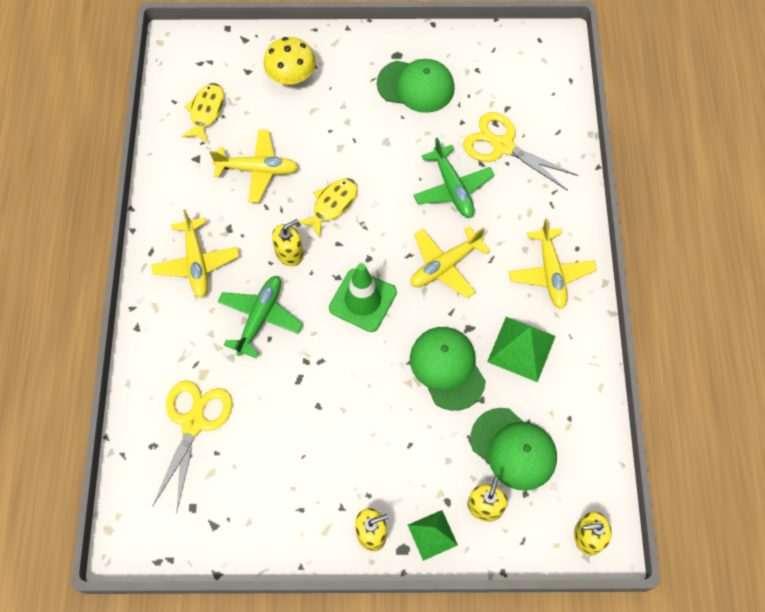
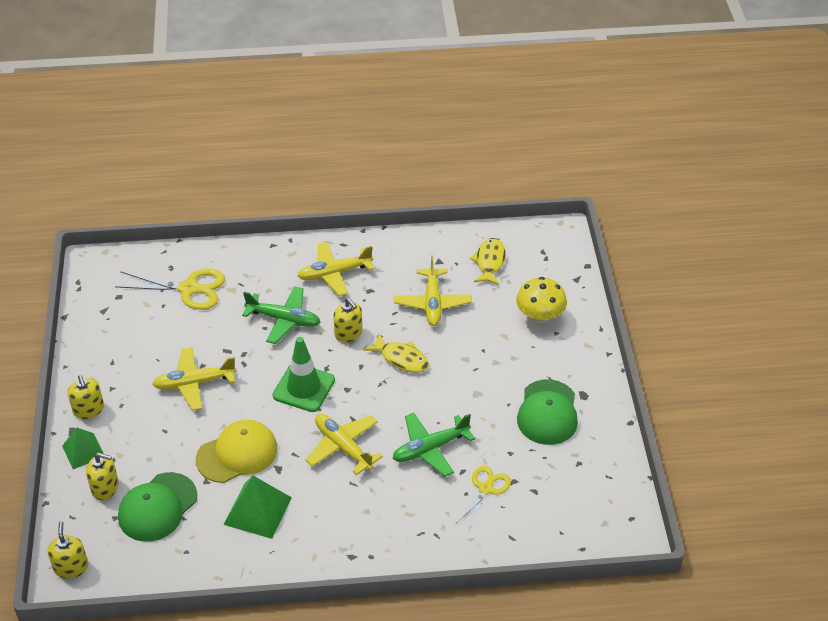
camera: 85 degrees right, 20 degrees down
(206, 112) = (489, 262): yellow fish -> yellow fish turned 90 degrees counterclockwise
(447, 368) = (237, 454): green cap -> yellow cap
(503, 146) = (486, 489): yellow scissors -> yellow scissors, size x0.64
(551, 273) = (340, 533): yellow plane -> yellow plane (194, 383)

